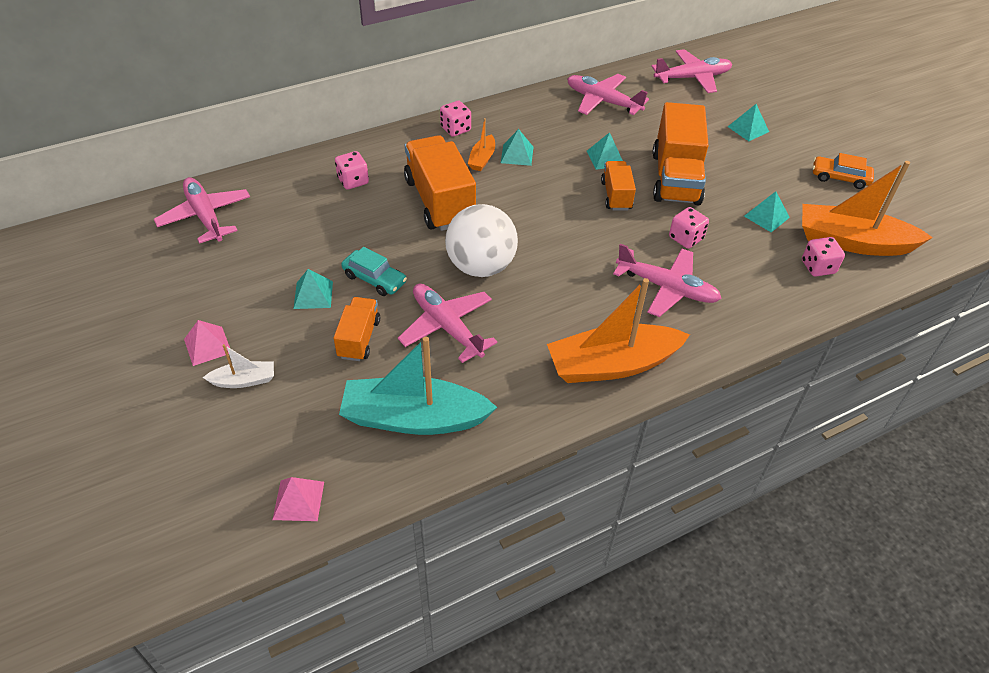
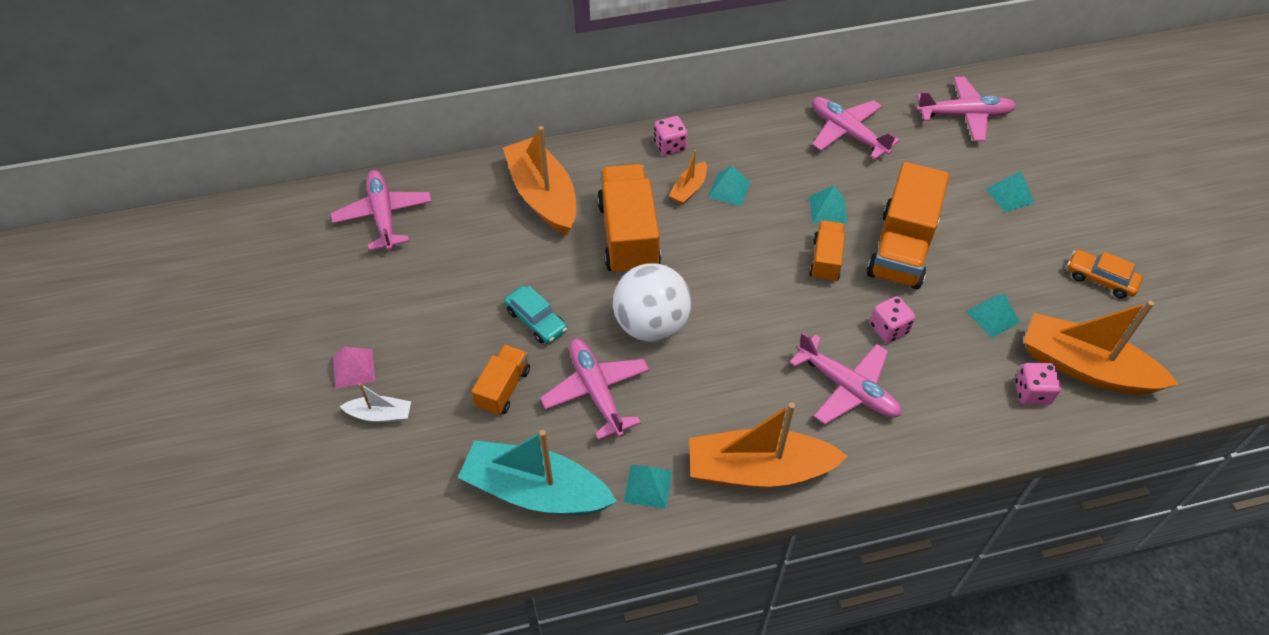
camera: 15 degrees right, 5 degrees up
(298, 500) = (402, 557): pink pyramid -> none
(313, 295) = (470, 328): turquoise pyramid -> turquoise pyramid (648, 486)
(353, 181) = (543, 196): pink dice -> orange boat

